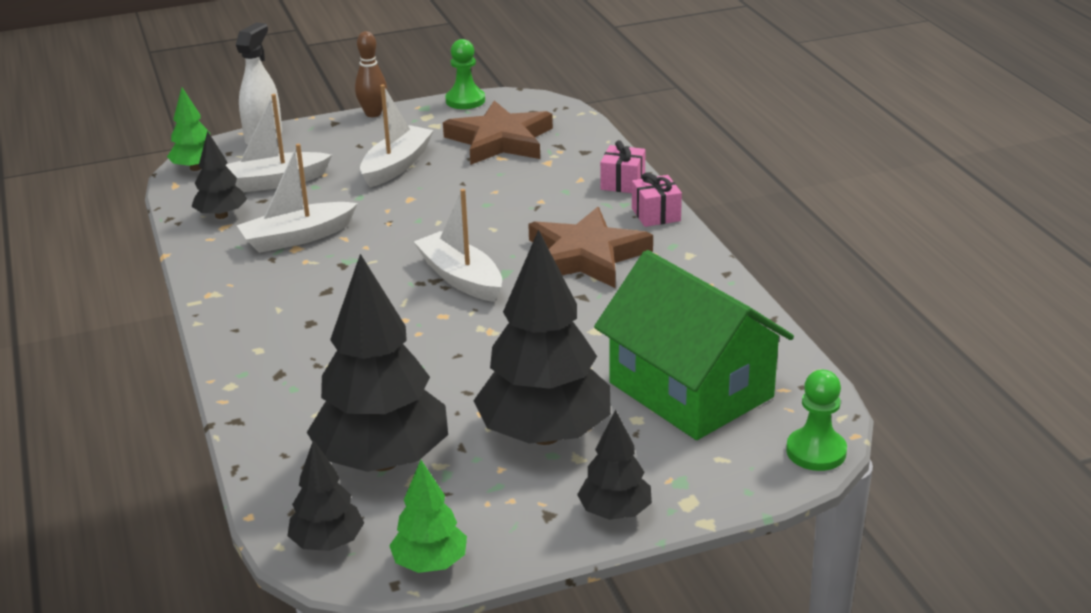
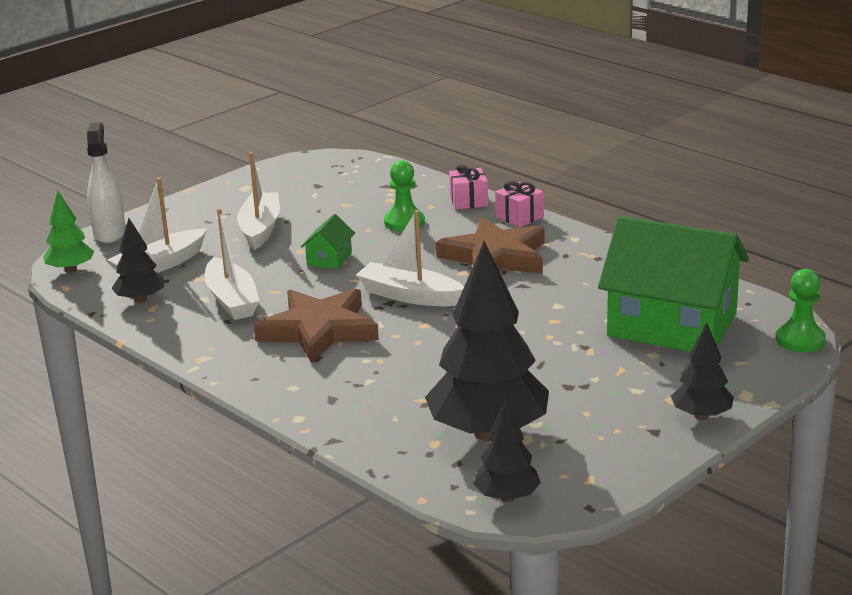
camera: 25 degrees left, 5 degrees down
(297, 237) = (232, 300): white boat -> white boat turned 60 degrees counterclockwise
(373, 114) = (193, 195): brown bowling pin -> none
(426, 215) = (329, 259): none -> green house
(430, 563) = (601, 486): green tree -> none
(465, 100) = (266, 169): green pawn -> green pawn (404, 222)
(500, 140) = (331, 192): brown star -> brown star (319, 330)
(544, 434) = (595, 382): black tree -> none

